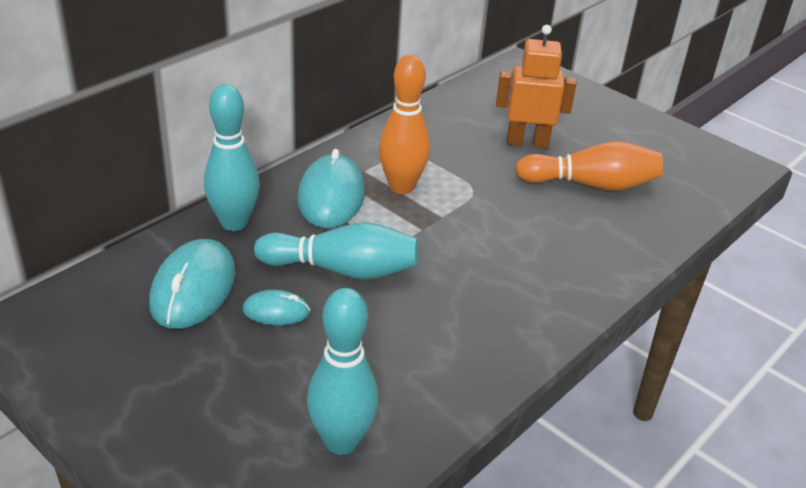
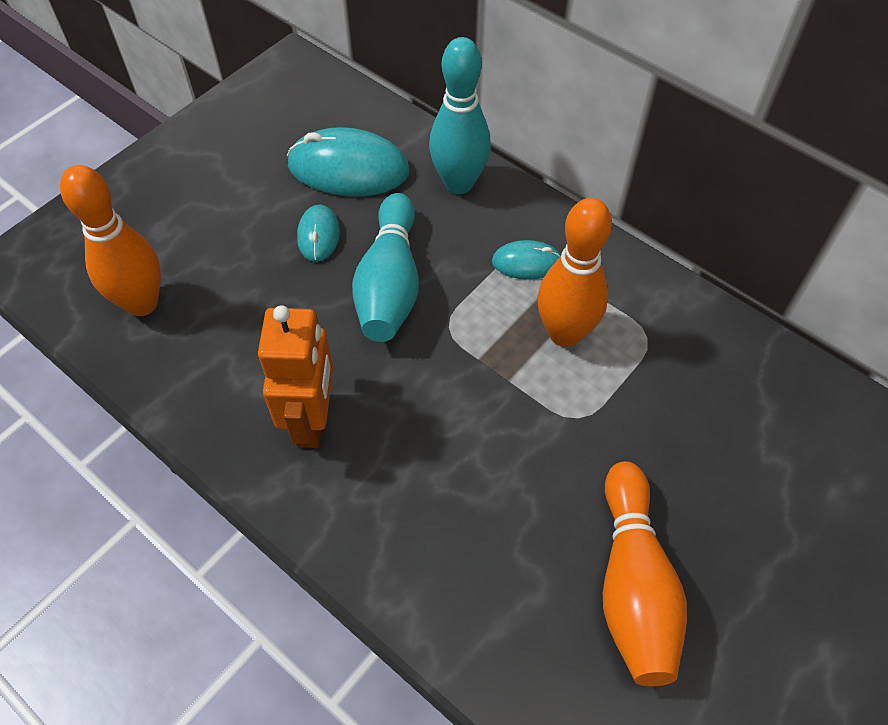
camera: 90 degrees right, 20 degrees up
(331, 196) = (527, 263): turquoise mouse -> turquoise mouse, size x0.53
(341, 441) = (142, 303): turquoise bowling pin -> orange bowling pin
(527, 142) = (727, 495): orange robot -> orange robot (312, 420)

